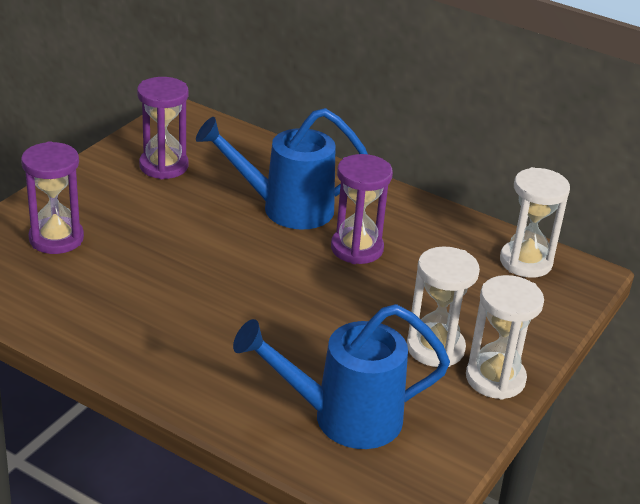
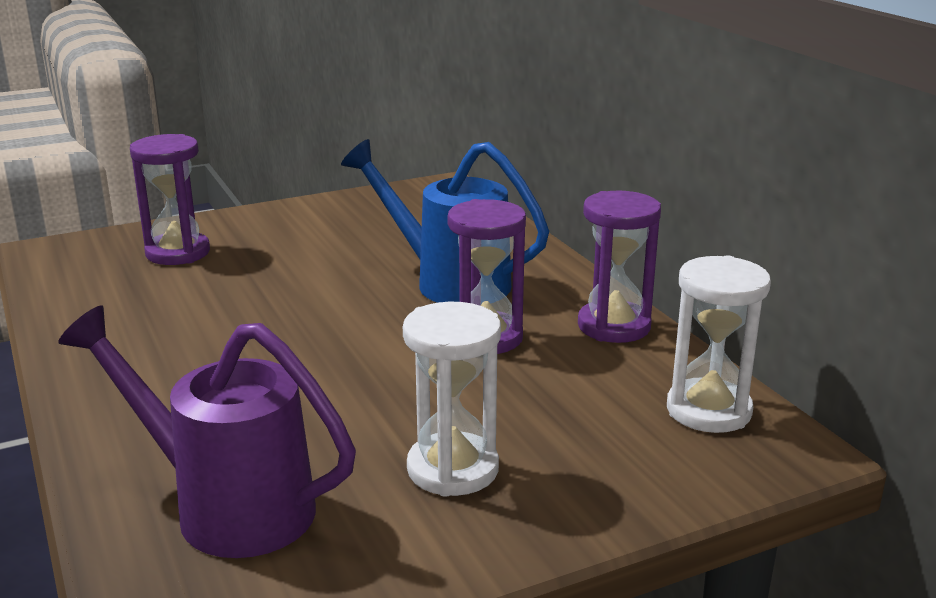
camera: 35 degrees right, 10 degrees down
(163, 166) = (367, 220): purple hourglass -> purple hourglass (614, 326)
(343, 418) = (228, 507): blue watering can -> purple watering can
(495, 379) = (494, 533): white hourglass -> none

